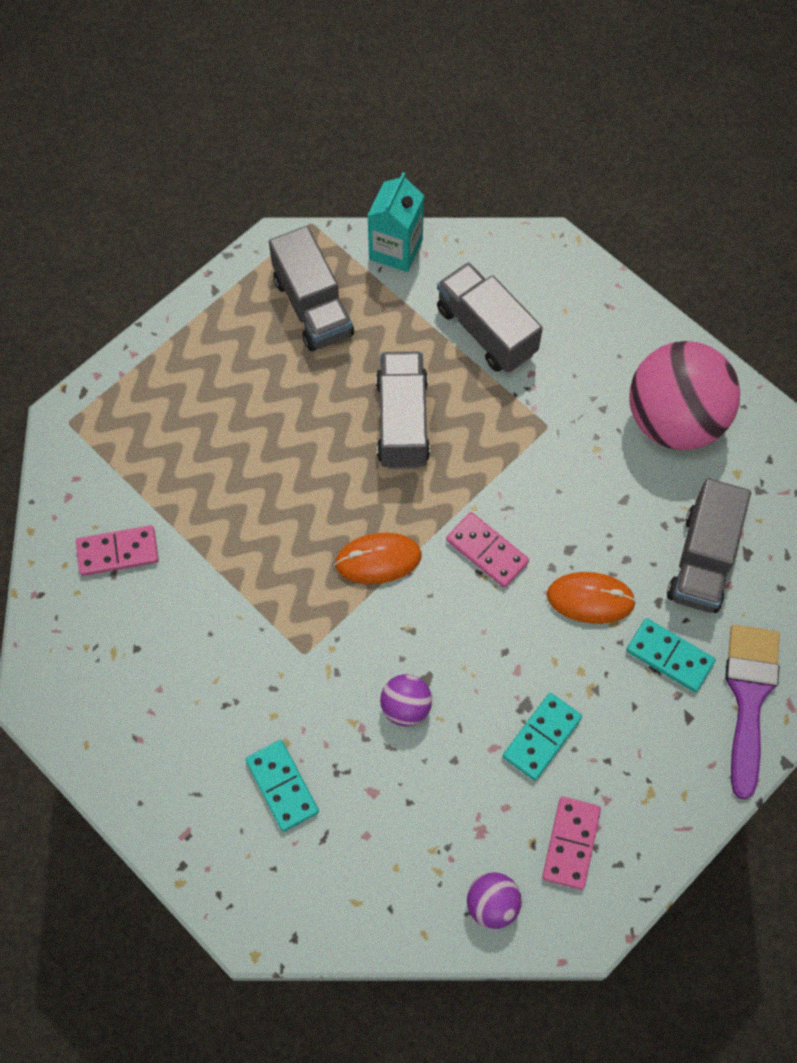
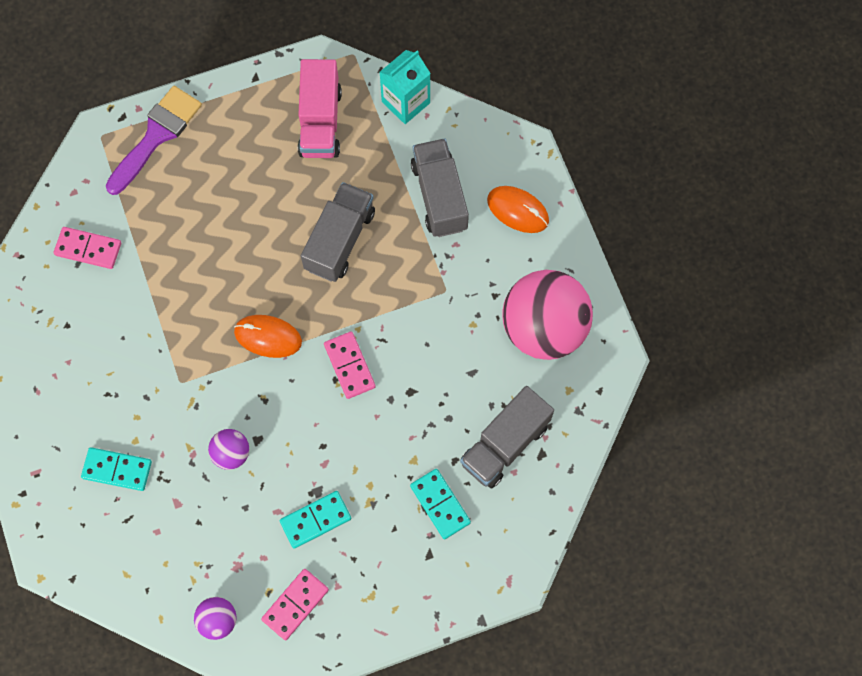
camera: 25 degrees right, 5 degrees up
(282, 786) = (117, 470): turquoise domino -> turquoise domino turned 75 degrees counterclockwise
(312, 307) = (320, 122): grey truck -> pink truck
(590, 599) = (405, 436): orange mouse -> orange mouse (517, 210)
(749, 697) = (481, 561): purple brush -> purple brush (156, 136)

